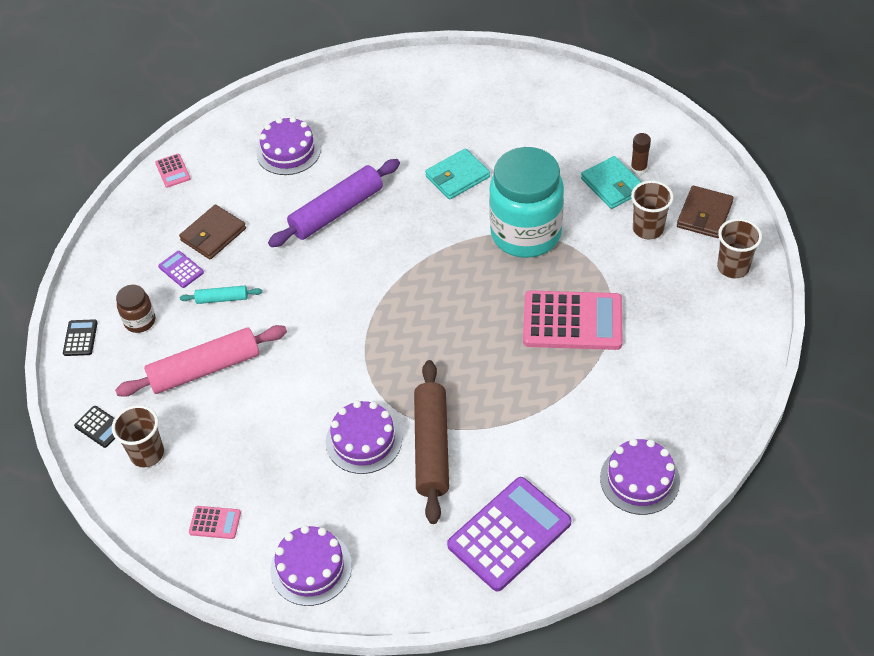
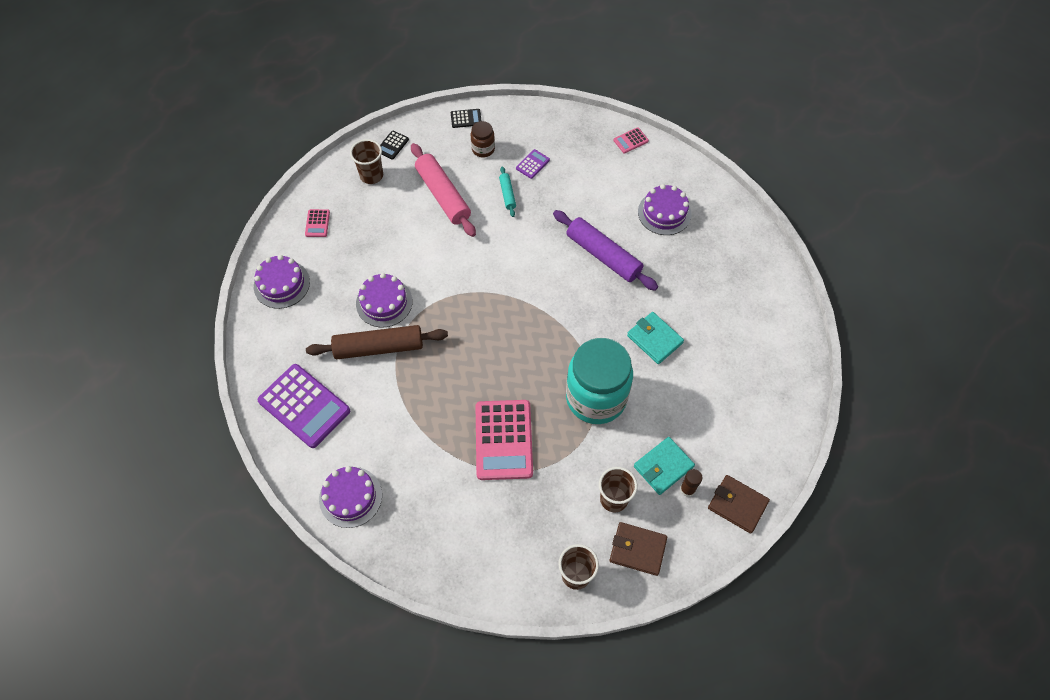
camera: 80 degrees right, 10 degrees up
(213, 235) = (569, 178): brown wallet -> brown wallet (737, 505)

